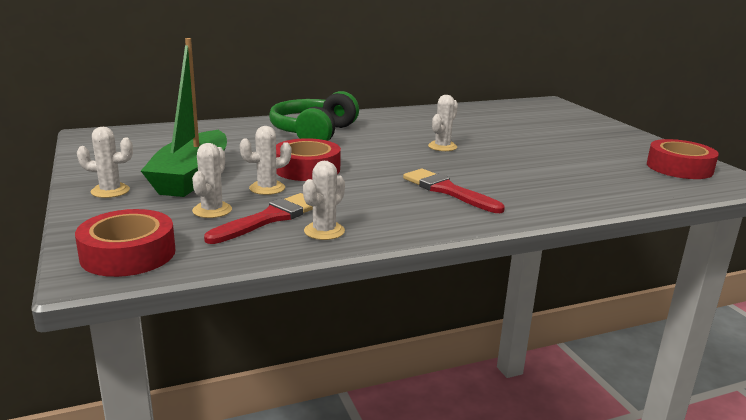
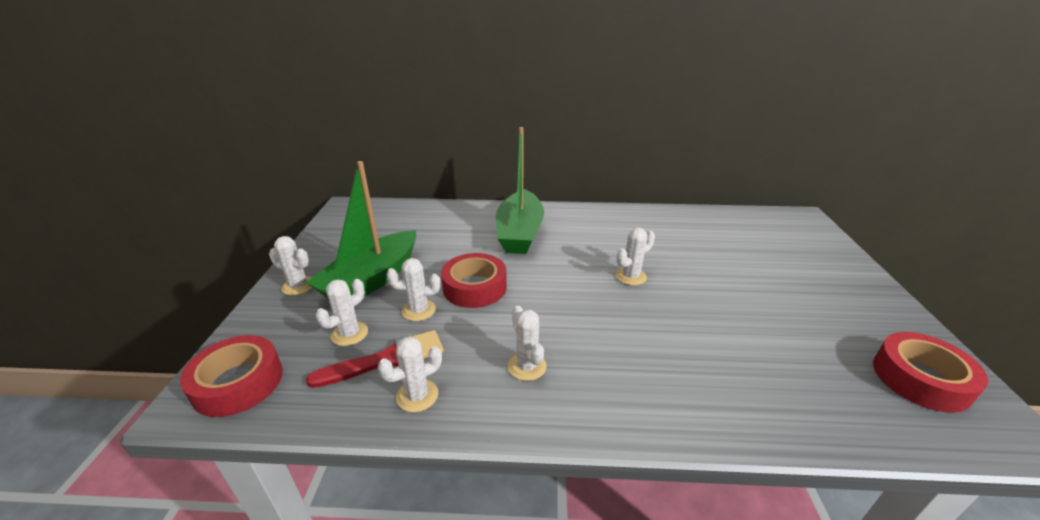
camera: 25 degrees right, 10 degrees up
(314, 133) = (519, 233): green headphones -> green boat
(403, 203) = (527, 366): none -> white cactus
(447, 191) = (587, 356): red brush -> none

